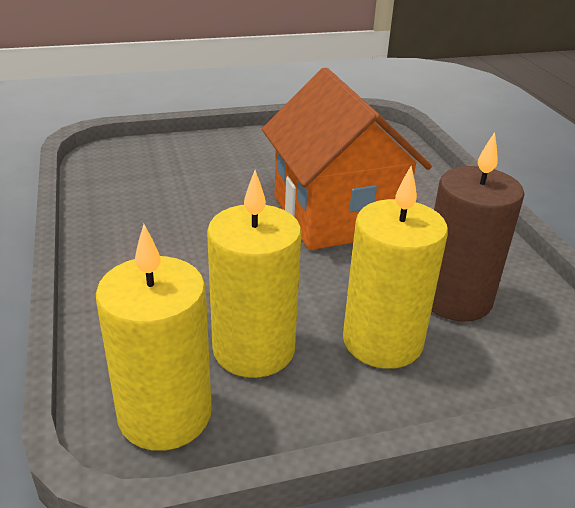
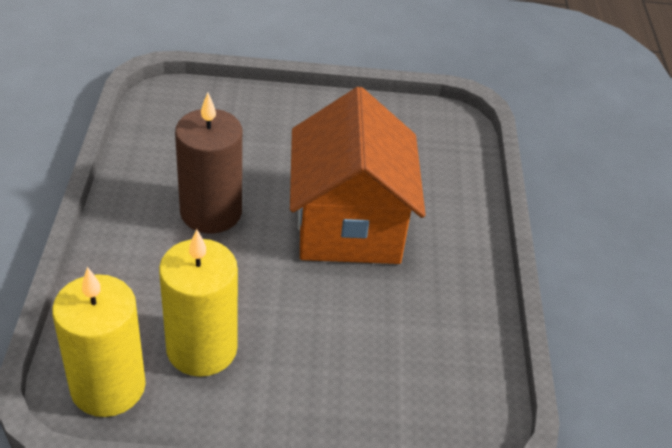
camera: 15 degrees right, 10 degrees up
(382, 341) = (312, 371): yellow candle -> none
(455, 298) = (403, 347): brown candle -> brown candle (211, 212)

